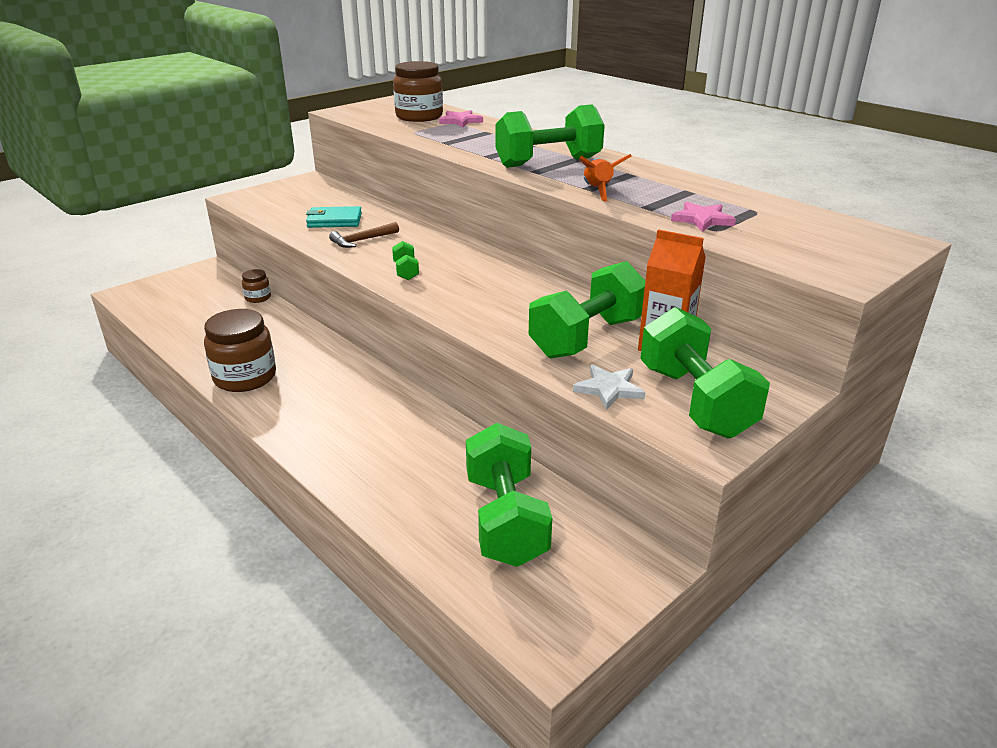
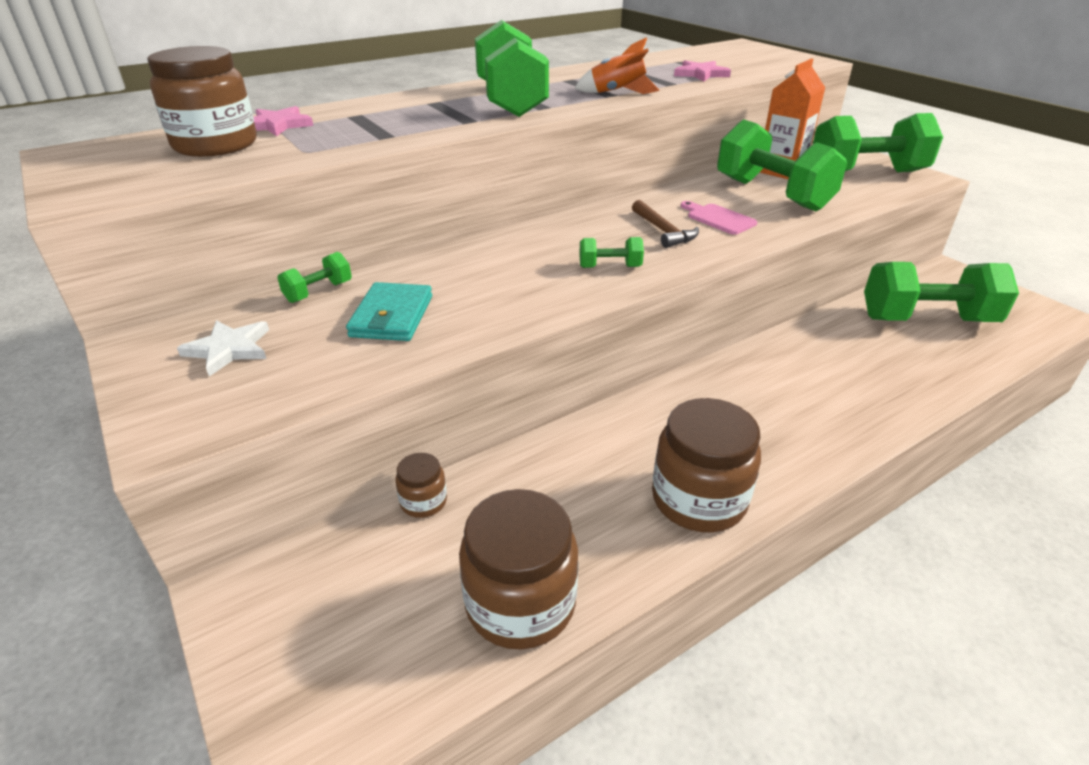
camera: 80 degrees left, 5 degrees up
(182, 329) = (520, 603): none -> brown jar
(362, 201) = (318, 292): none -> green dumbbell
(362, 240) = (490, 294): brown hammer -> brown hammer (663, 231)
(511, 310) = (718, 218): none -> pink cutting board
(609, 389) = (860, 196): white star -> white star (229, 349)

